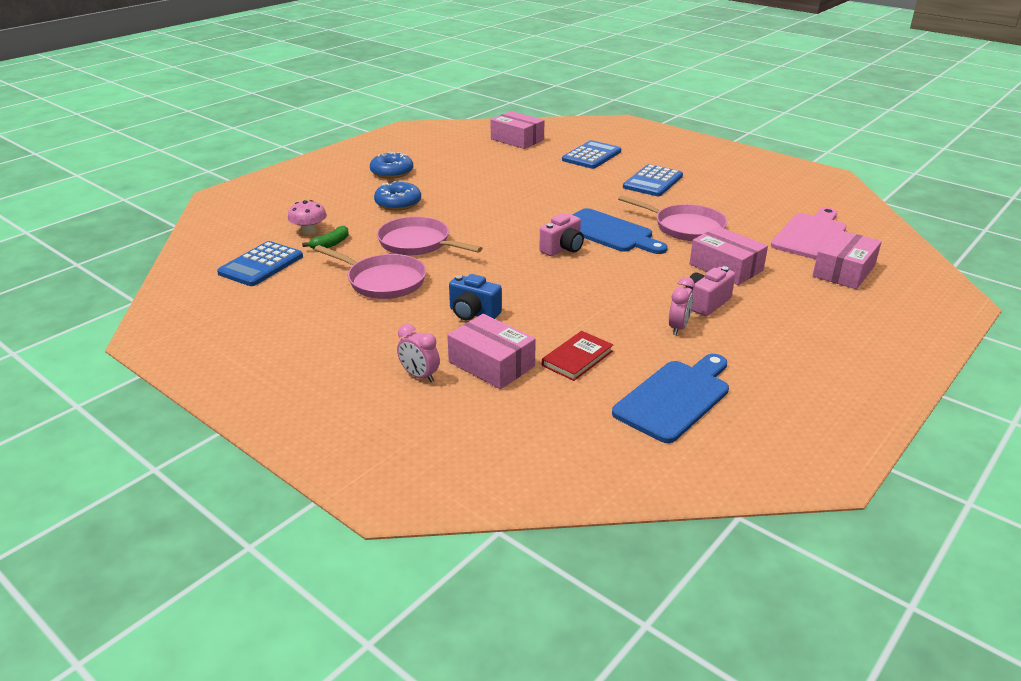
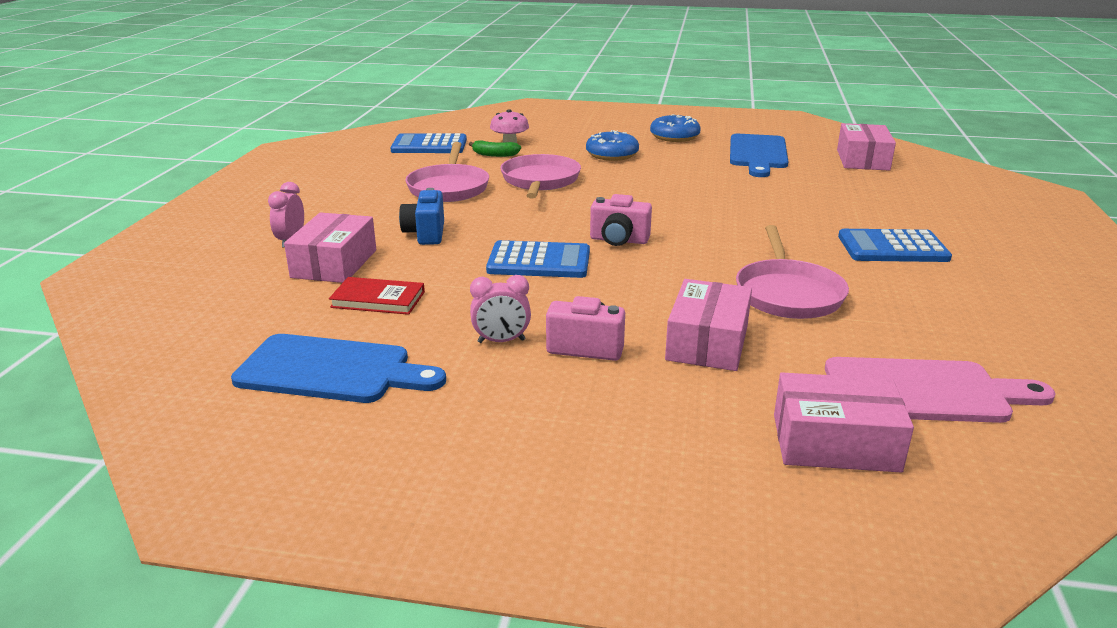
camera: 60 degrees right, 5 degrees down
(591, 156) = (898, 201): blue calculator -> blue calculator (539, 261)
(609, 232) = (697, 254): blue cutting board -> blue cutting board (757, 154)

